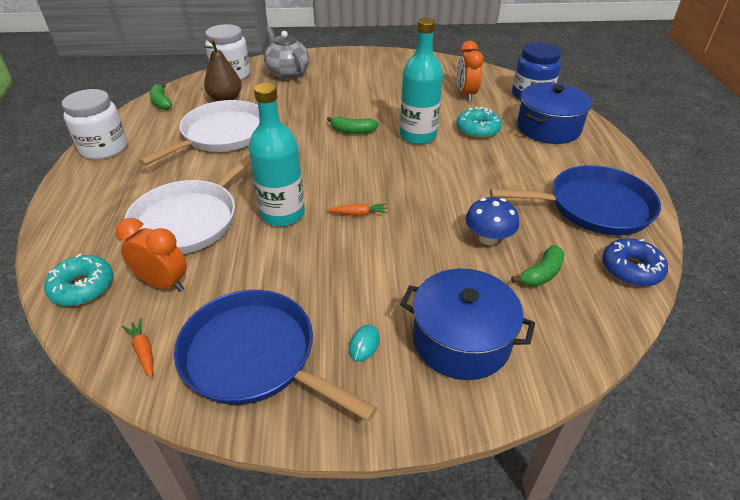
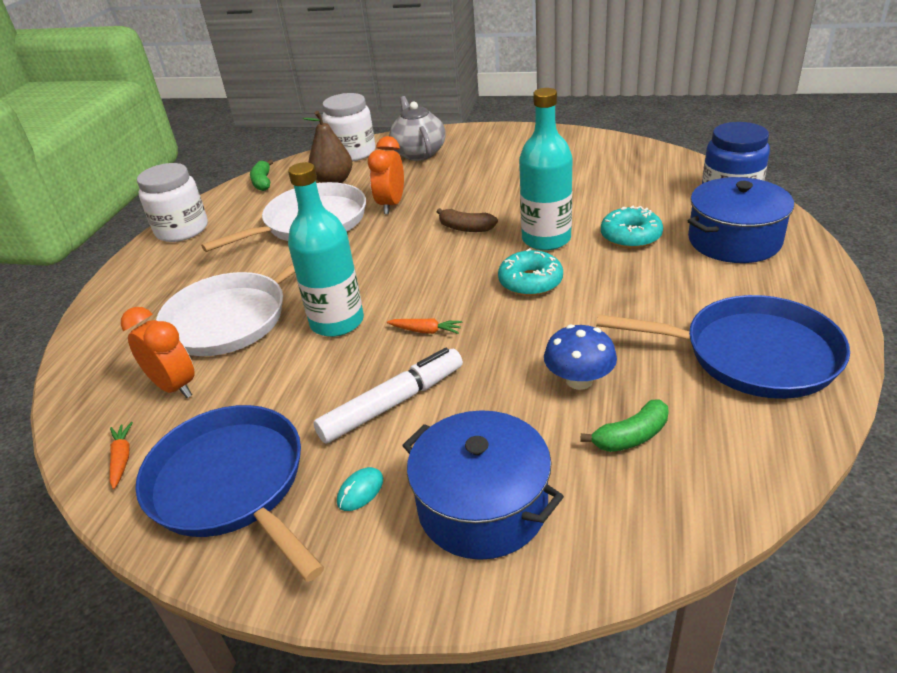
camera: 20 degrees right, 5 degrees down
(83, 287) = (95, 380): turquoise donut -> turquoise donut (530, 282)
(353, 131) = (466, 228): green banana -> brown banana
(358, 273) = (392, 403): none -> white marker
(466, 94) = (636, 189): orange clock -> orange clock (391, 205)
(631, 269) = (768, 448): blue donut -> none

